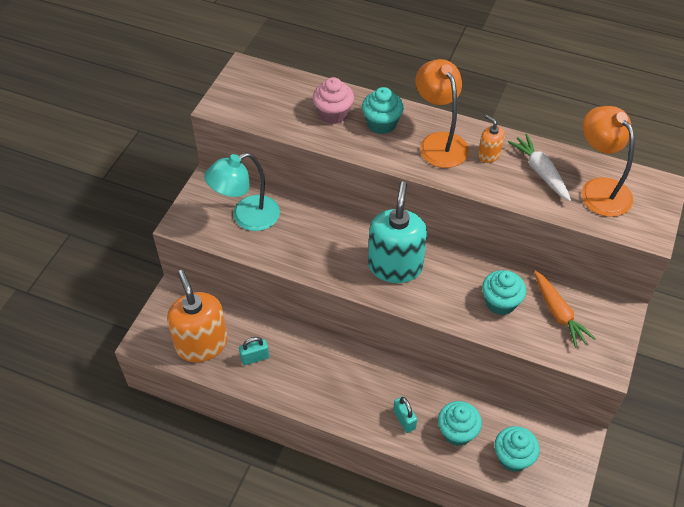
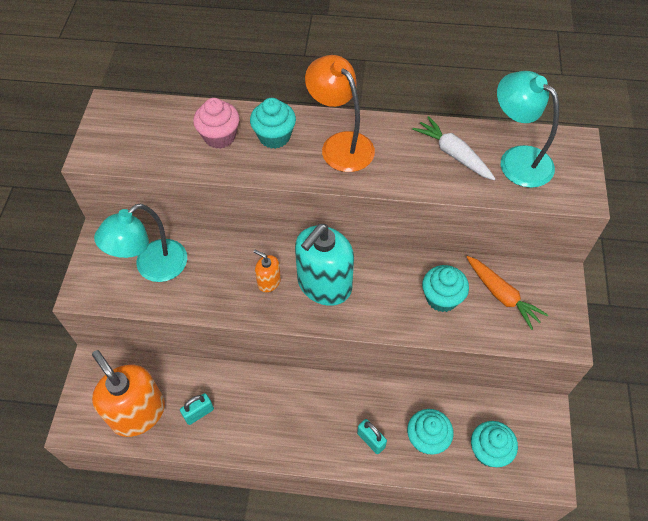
camera: 15 degrees left, 5 degrees up
(395, 266) = (324, 285): turquoise soap dispenser -> turquoise soap dispenser turned 135 degrees counterclockwise
(489, 155) = (395, 147): orange soap dispenser -> orange soap dispenser (269, 282)
(599, 189) = (517, 159): orange lamp -> turquoise lamp

